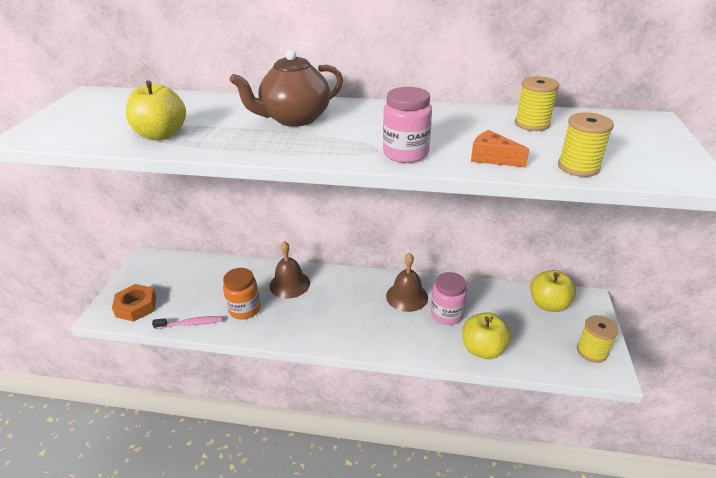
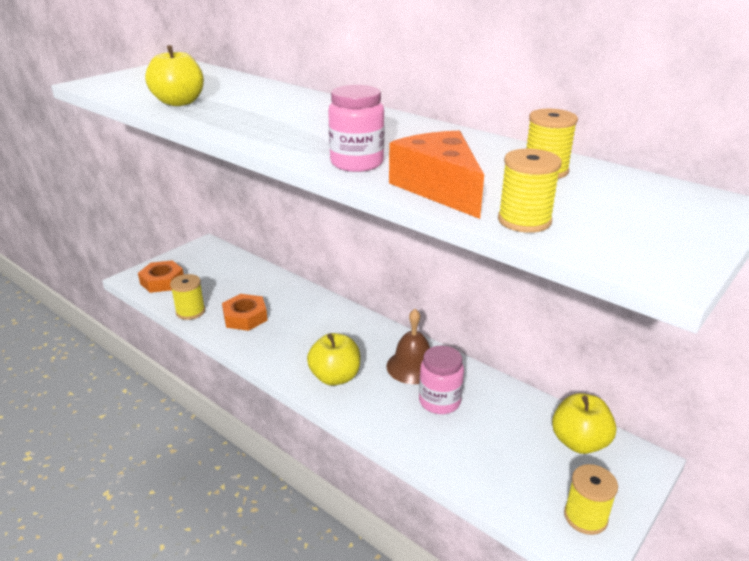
camera: 30 degrees right, 5 degrees down
(191, 323) = (190, 312): pink toothbrush -> yellow spool
(245, 309) = (245, 317): orange jar -> orange nut
(289, 284) = (306, 310): brown bell -> none
(294, 119) = (304, 114): brown teapot -> none
(483, 349) = (446, 453): yellow apple -> yellow apple (335, 377)
(492, 158) = (439, 188): orange cheese -> orange cheese, size x1.75

